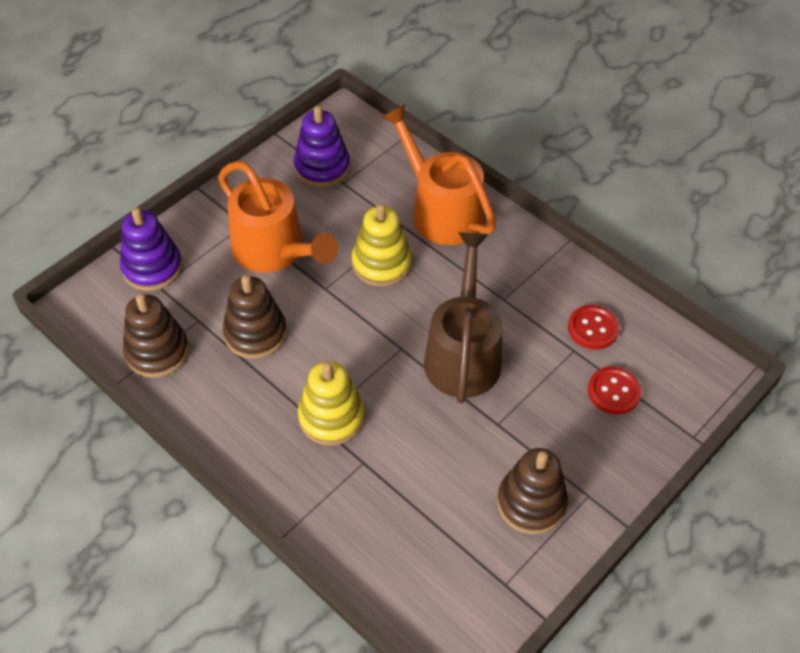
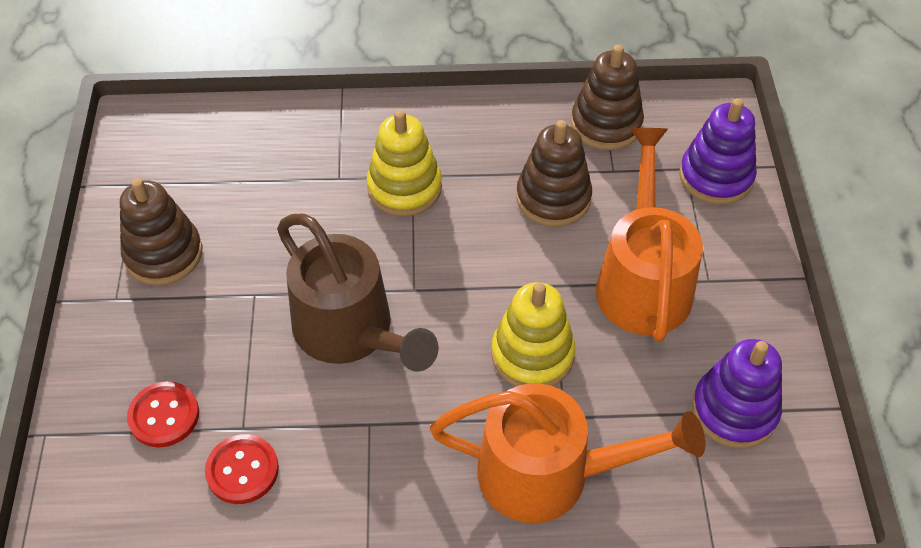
camera: 135 degrees right, 0 degrees up
(275, 251) = (642, 279): orange watering can -> orange watering can turned 90 degrees clockwise

